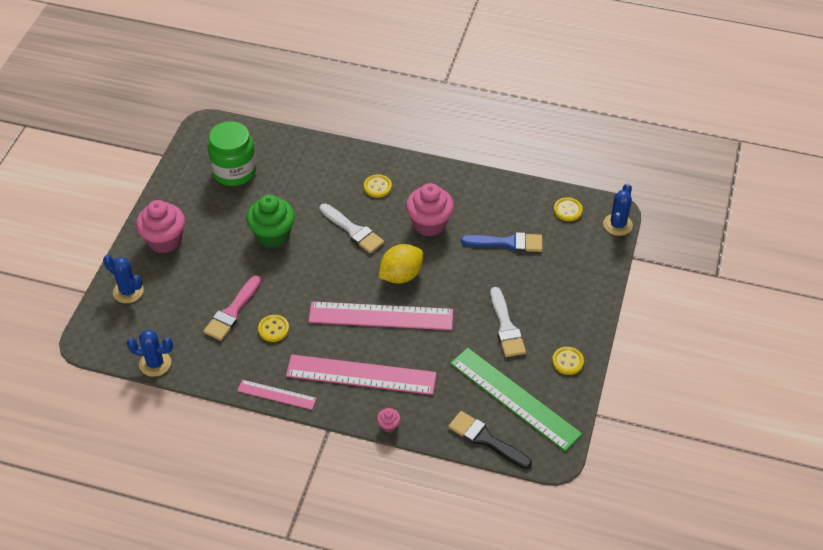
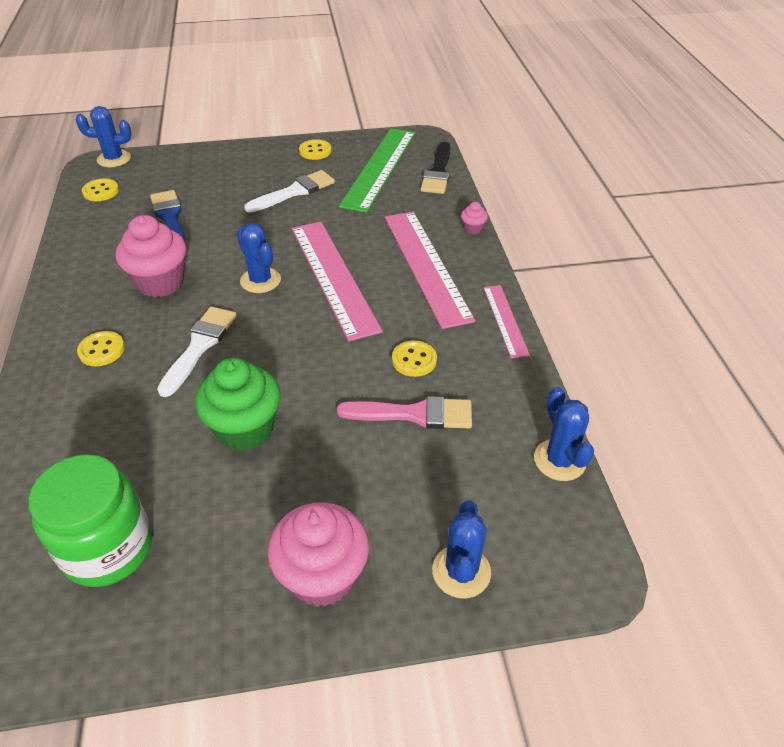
camera: 115 degrees left, 5 degrees down
(401, 275) = (260, 280): yellow lemon -> blue cactus

